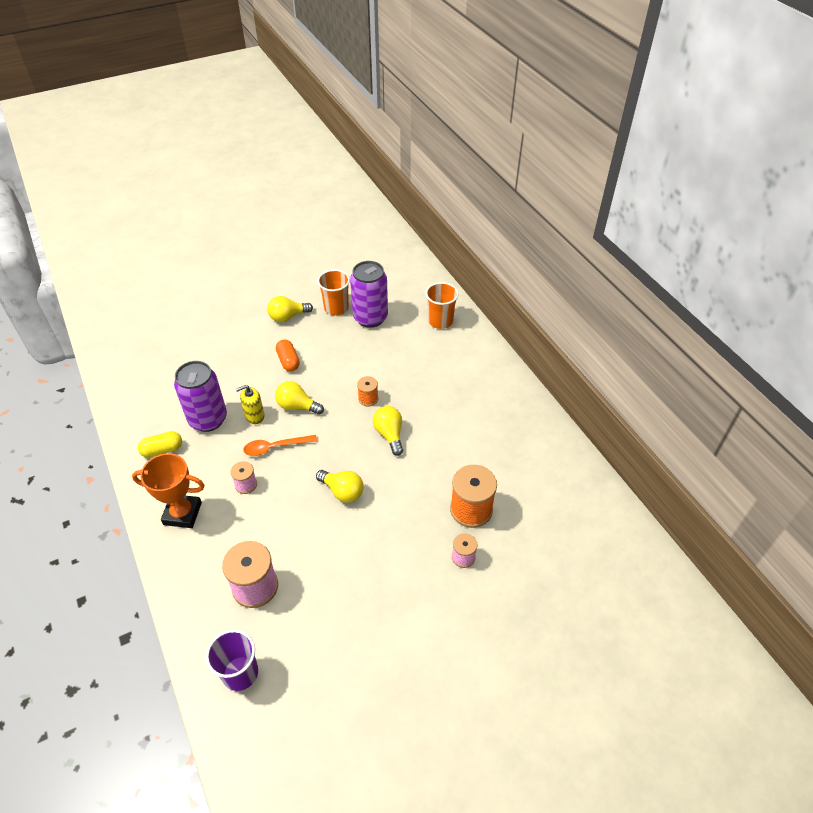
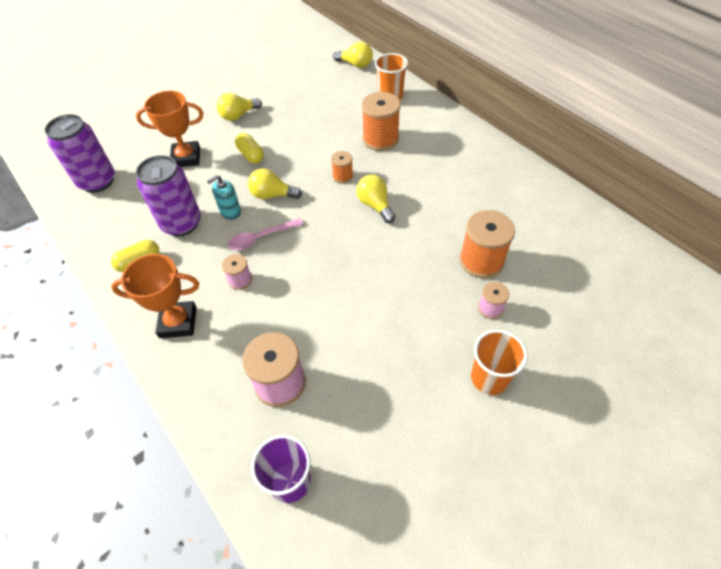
camera: 10 degrees left, 5 degrees up
(228, 353) = (186, 158): none -> orange trophy
(254, 416) = (230, 212): yellow soap dispenser -> turquoise soap dispenser
(275, 447) = (261, 238): orange spoon -> pink spoon
(288, 361) = (251, 155): orange capsule -> yellow capsule
(336, 308) = (285, 100): orange cup -> orange cup (489, 378)
(342, 491) = (345, 268): yellow light bulb -> yellow light bulb (355, 64)
(370, 318) = (321, 104): purple can -> purple can (97, 181)
(416, 366) = (380, 139): none -> orange spool

